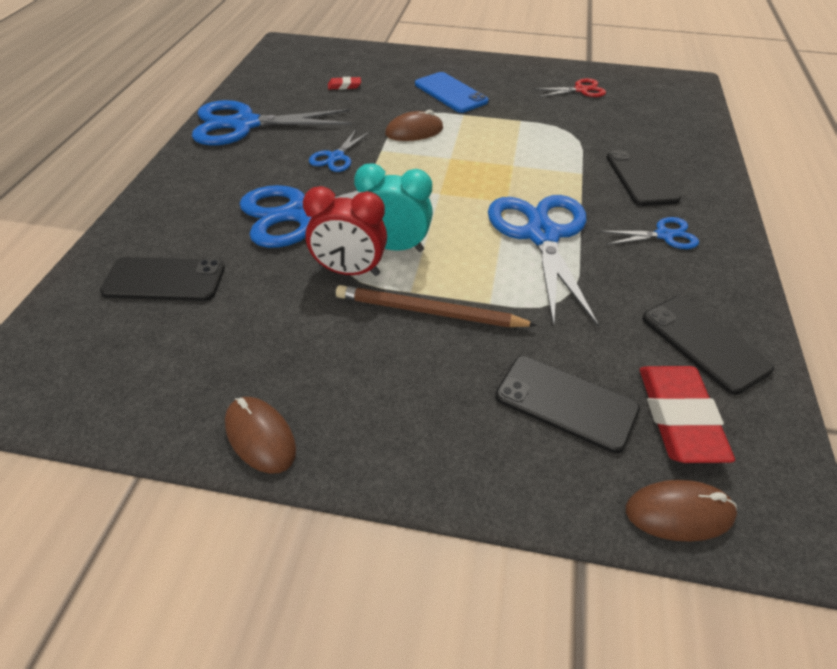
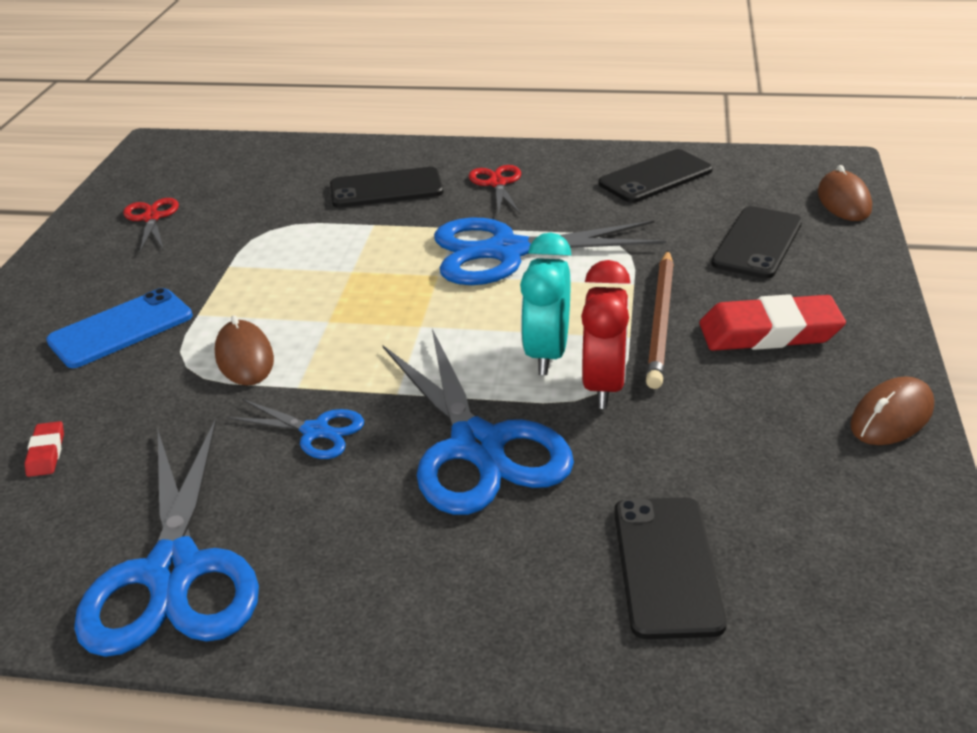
camera: 90 degrees left, 10 degrees down
(664, 235) = (497, 183): blue scissors -> red scissors
(679, 418) = (749, 194): red eraser -> red eraser (769, 332)

